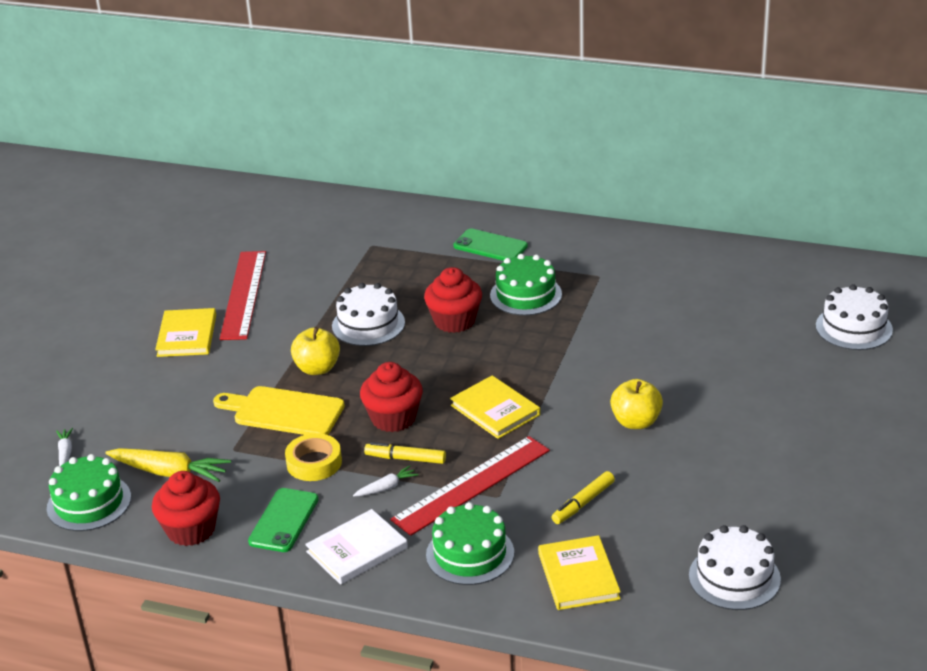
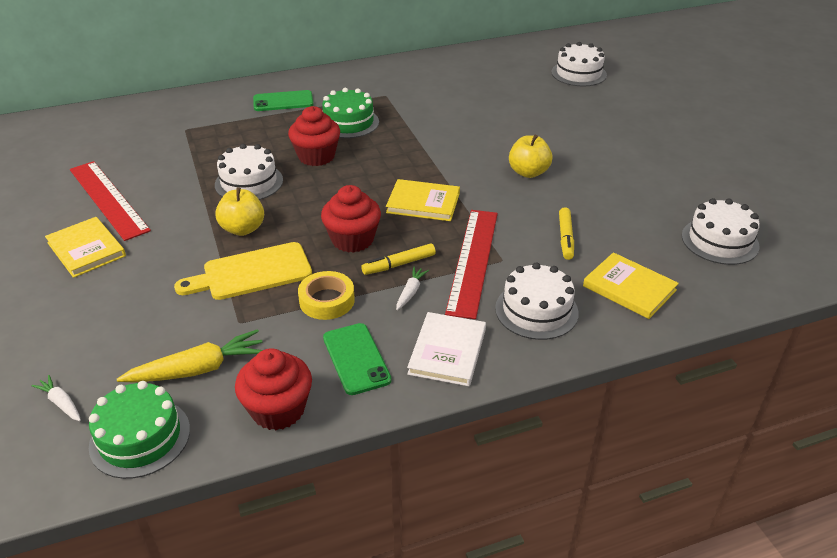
camera: 40 degrees left, 5 degrees up
(470, 554) = (536, 310): green cake -> white cake

